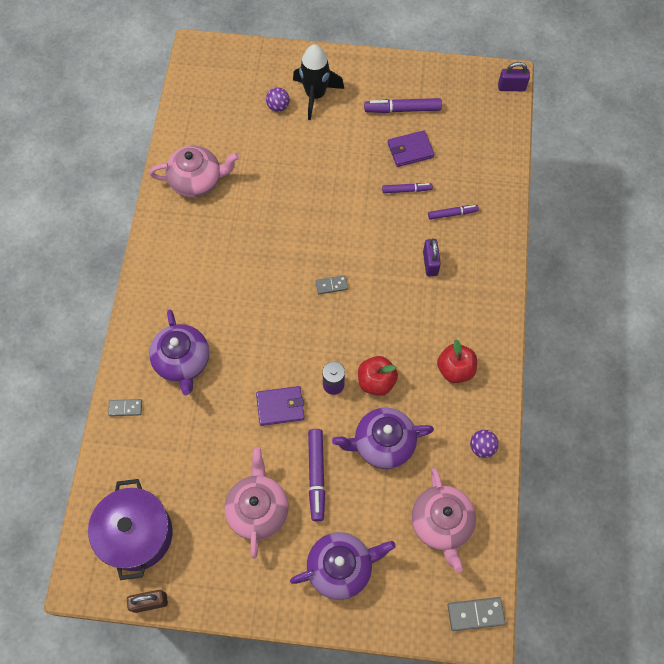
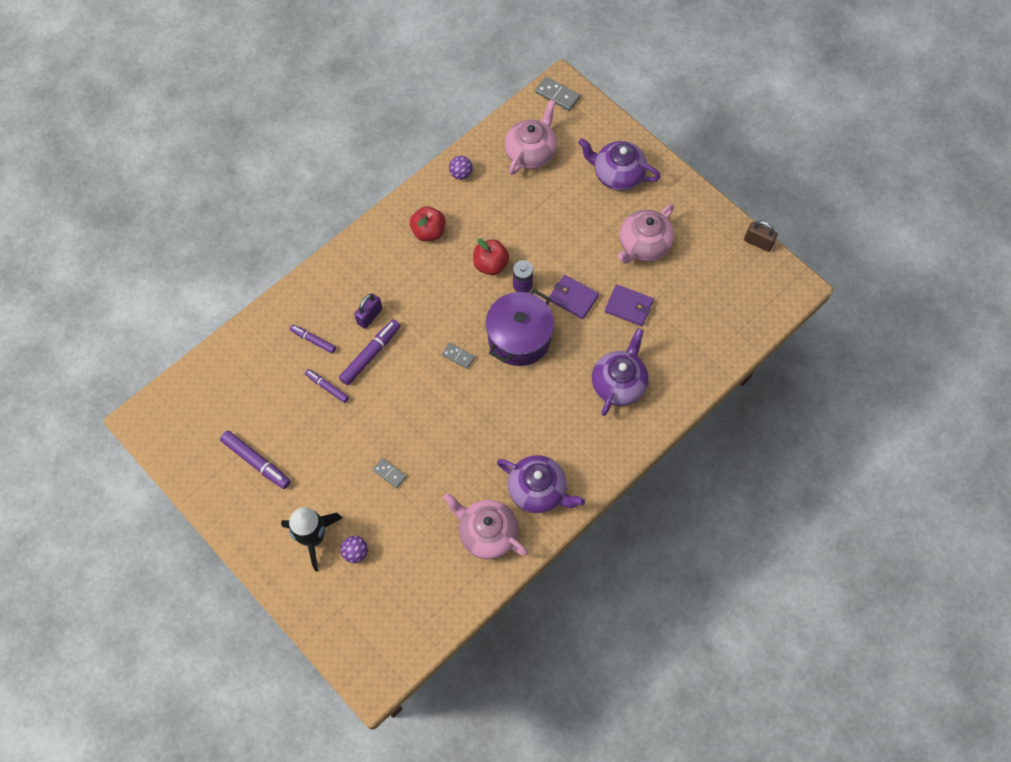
camera: 140 degrees left, 0 degrees up
(125, 408) = (687, 381): grey domino -> grey domino (389, 473)
(137, 534) = (738, 289): purple pot -> purple pot (519, 338)
(316, 475) = (586, 237): purple marker -> purple marker (370, 355)
(382, 443) = (524, 223): purple teapot -> purple teapot (538, 490)
(410, 150) = (289, 419): purple wallet -> purple wallet (628, 306)
(511, 87) = (149, 409): purple padlock -> none

